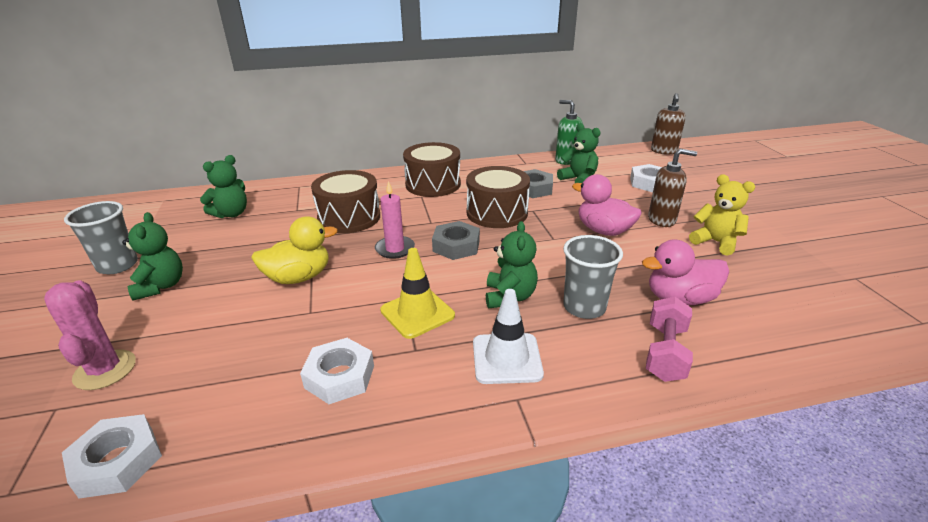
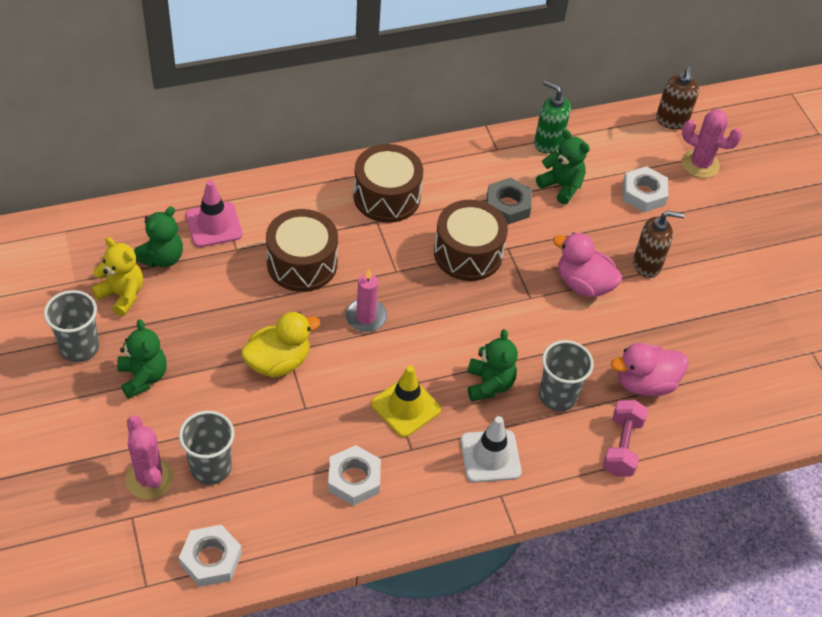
camera: 10 degrees left, 20 degrees up
(180, 361) = (210, 468): none -> grey cup
(285, 197) = (214, 225): none -> pink traffic cone
(456, 246) = (429, 311): grey nut -> none
(693, 169) = (700, 164): none -> pink cactus
(715, 242) = (695, 302): yellow teddy bear -> yellow teddy bear (122, 295)

